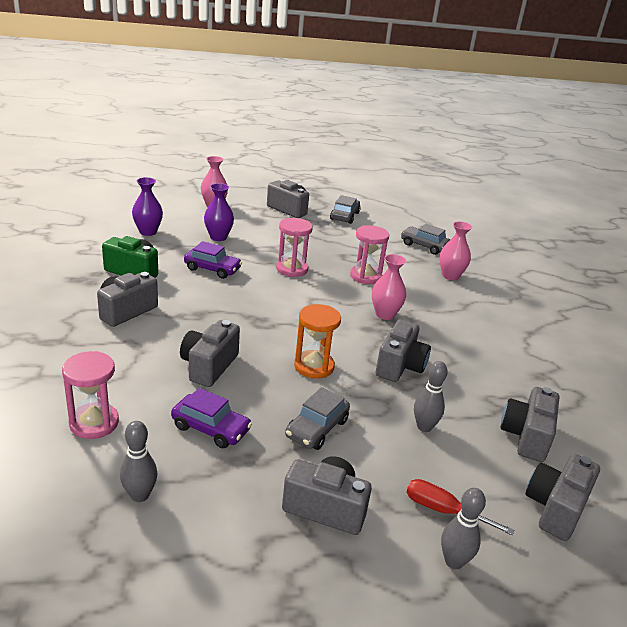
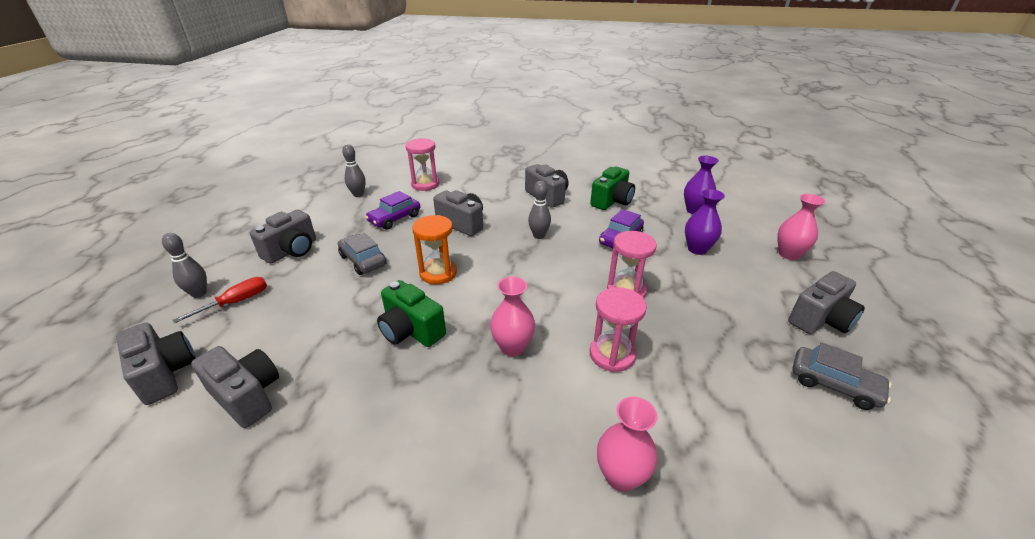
camera: 110 degrees right, 5 degrees up
(400, 366) = (411, 330): grey camera -> green camera
(424, 246) = (744, 478): grey car -> none
(424, 427) = (320, 320): grey bowling pin -> grey bowling pin (539, 236)

